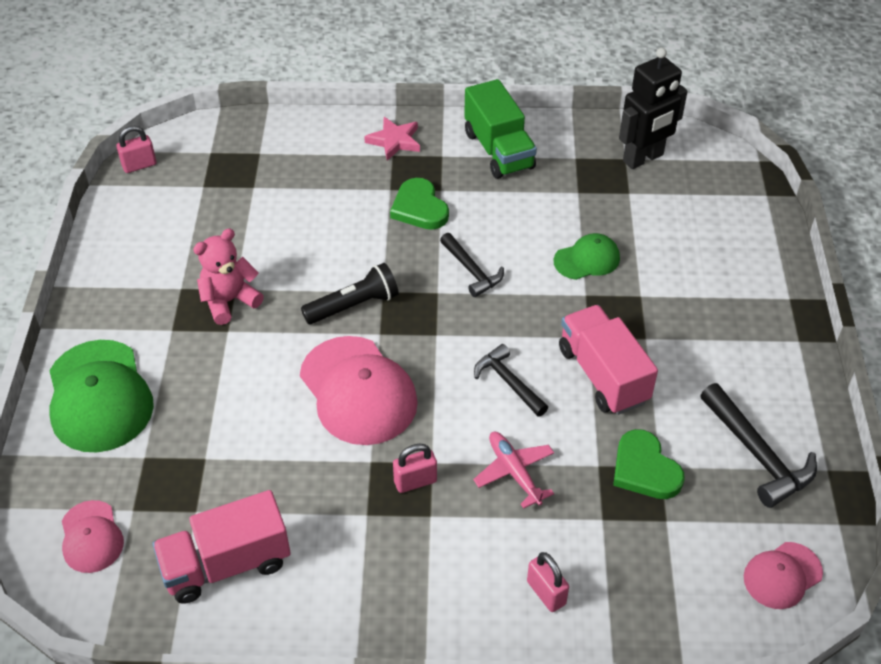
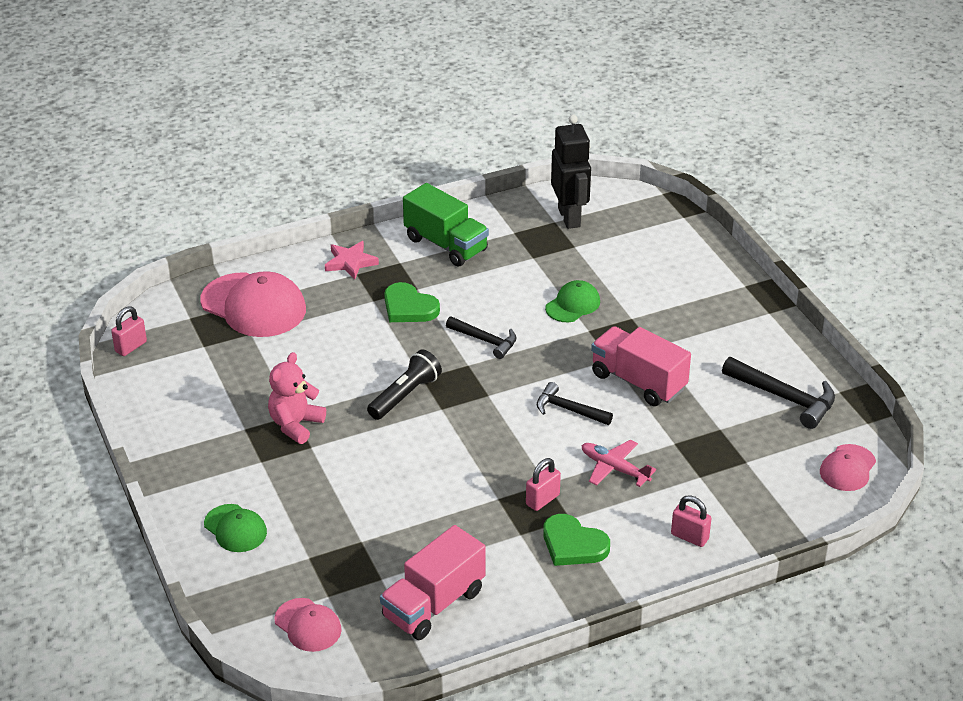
camera: 25 degrees left, 10 degrees down
(99, 396) = (235, 528): green cap -> green cap, size x0.54
(358, 391) = (453, 454): pink cap -> pink cap (253, 305)
(643, 158) = (569, 217): black robot -> black robot turned 45 degrees counterclockwise
(644, 469) = (709, 434): green heart -> green heart (573, 544)

